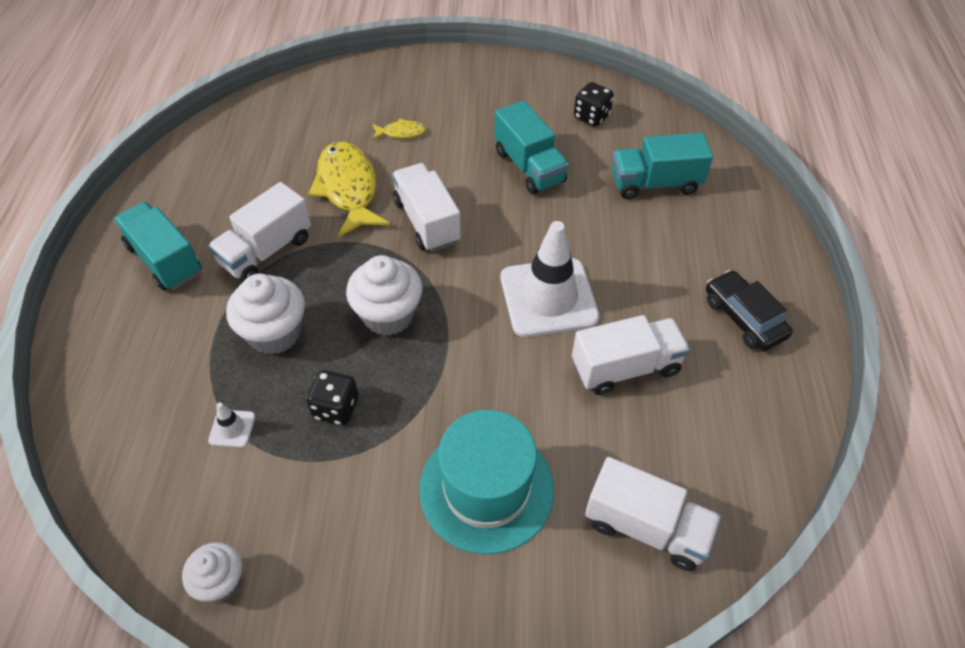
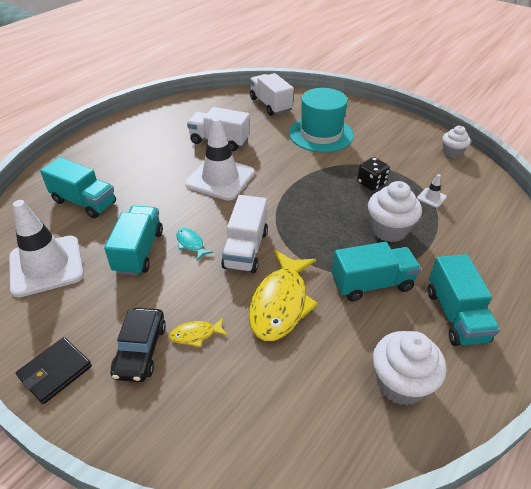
camera: 145 degrees left, 10 degrees down
(266, 251) = (372, 284): white truck -> turquoise truck
(388, 315) = (314, 209): white cupcake -> white cupcake (400, 383)
(401, 132) = (196, 335): yellow fish -> yellow fish turned 45 degrees counterclockwise
(478, 68) = (55, 372): none -> black wallet
(488, 198) = (191, 244): none -> turquoise fish
(591, 117) = (46, 266): black dice -> white traffic cone
(743, 318) = (144, 134): black car -> black car (140, 350)

